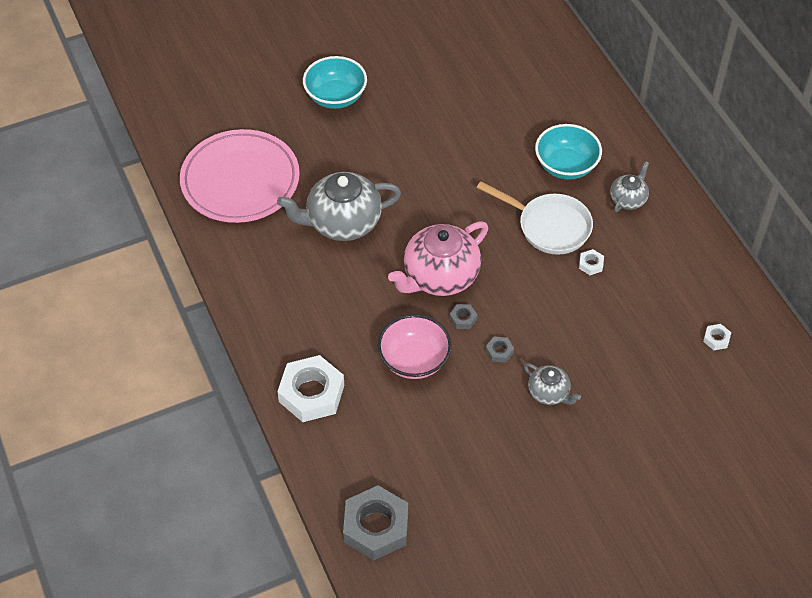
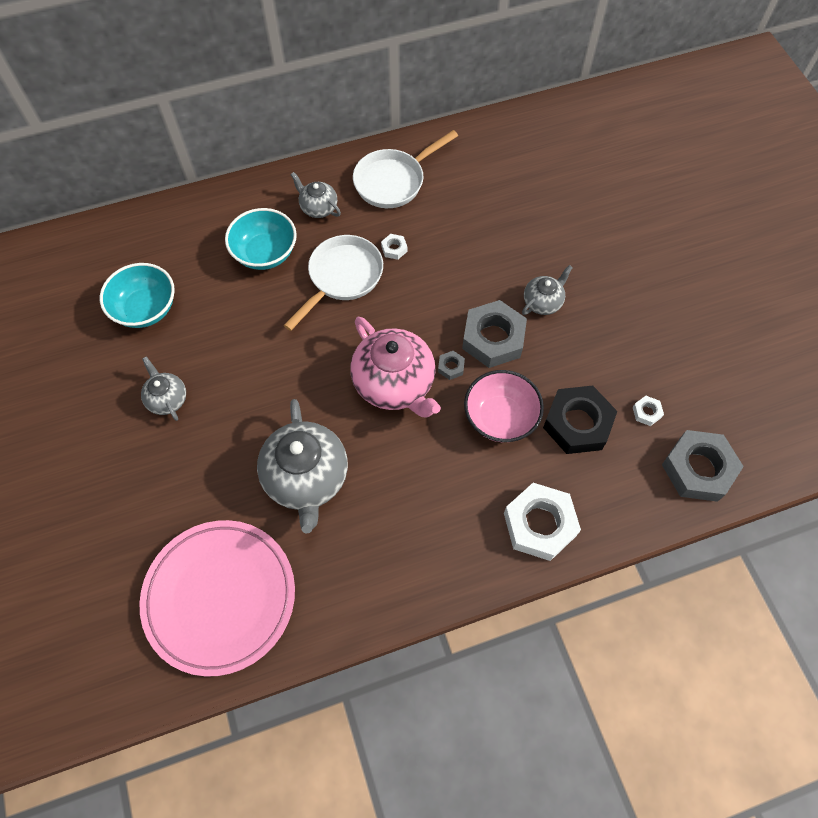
camera: 85 degrees left, 10 degrees up
(335, 96) = (107, 474): turquoise bowl -> turquoise bowl (146, 309)
(406, 121) = (167, 399): none -> grey teapot
(414, 423) = (577, 423): none -> black nut
(499, 351) = (493, 338): grey nut -> grey nut, size x2.36
(676, 257) = (393, 181): none -> white pan
(716, 339) = (488, 167): white nut -> white nut (646, 412)

